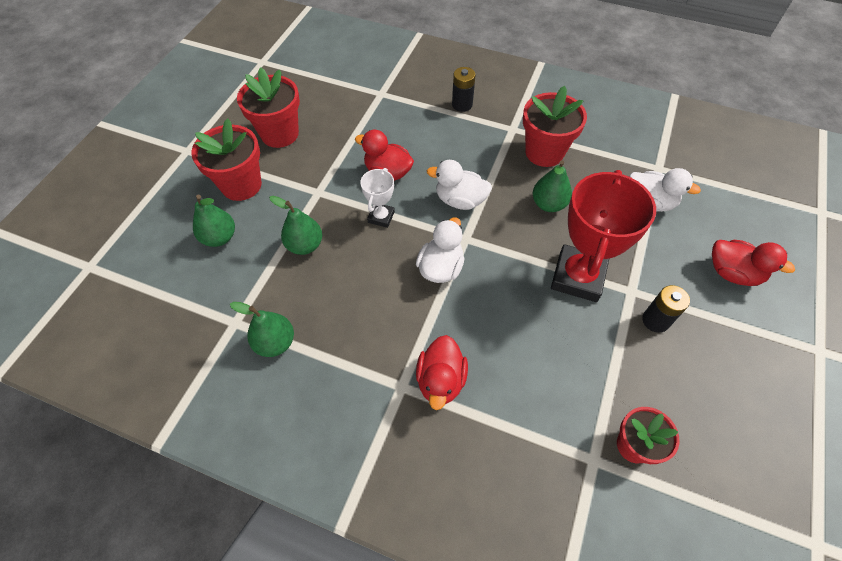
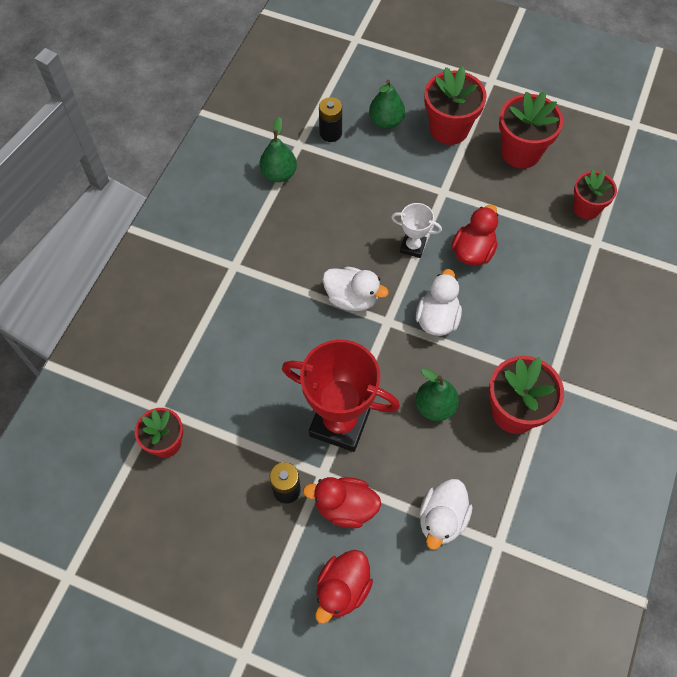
camera: 90 degrees right, 5 degrees up
(305, 245) = (378, 186): green pear -> none
(346, 96) = (586, 208): none -> red flower pot
(441, 380) = (236, 295): red duck -> red duck (345, 507)
(462, 105) = (587, 327): black battery -> black battery (330, 133)

